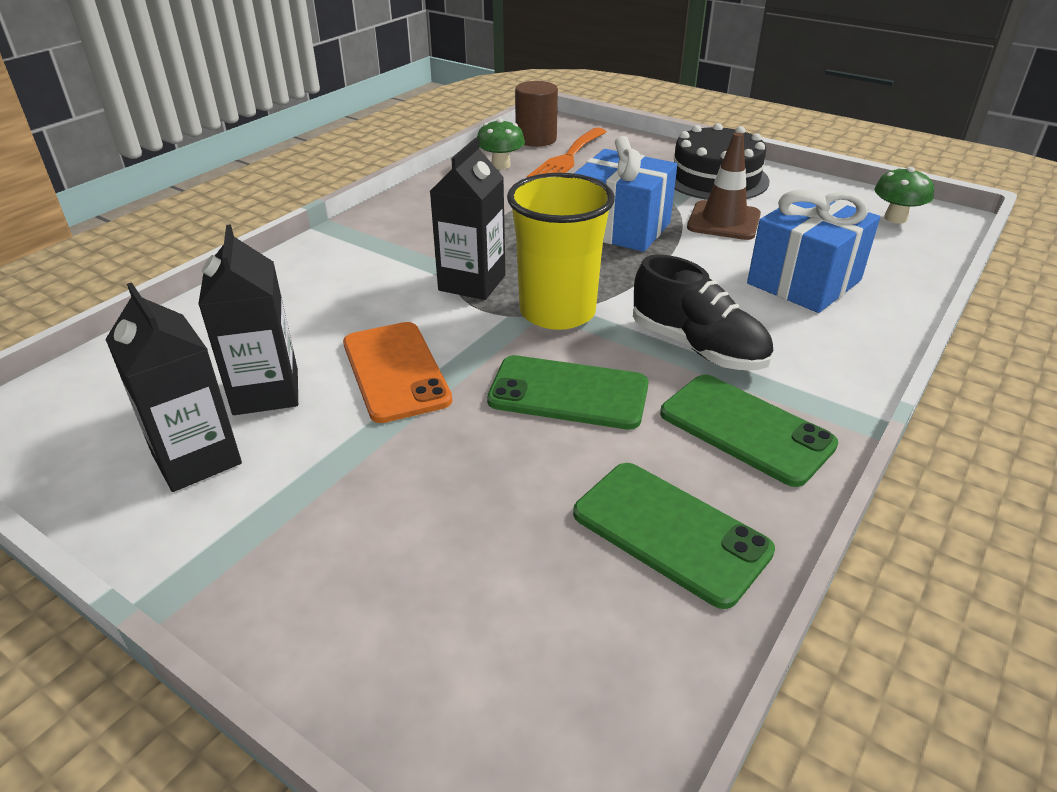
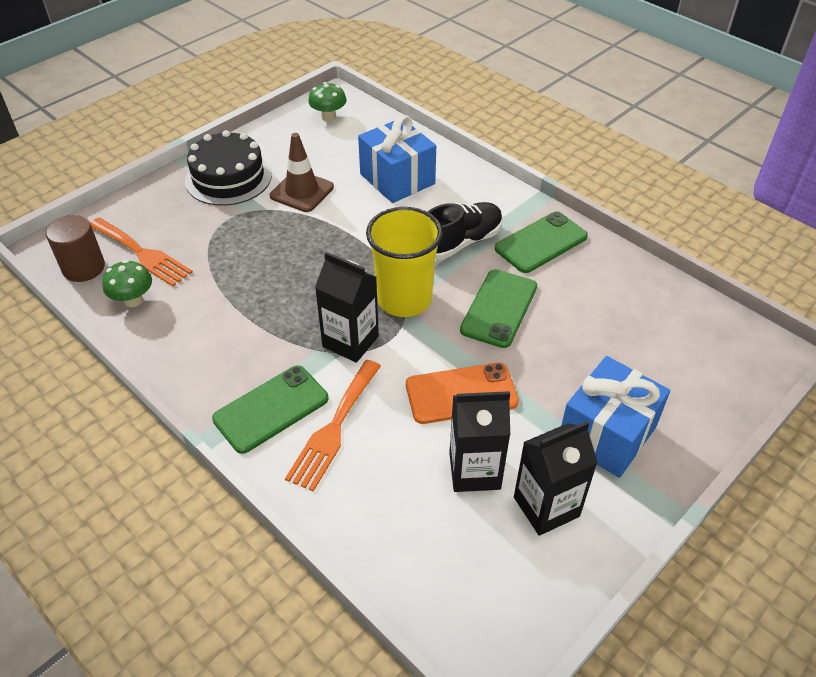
camera: 80 degrees left, 10 degrees up
(337, 288) = (334, 428): none -> orange fork
(621, 228) = (292, 245): blue gift -> blue gift (607, 434)
(670, 532) = (617, 288): green phone -> green phone (271, 409)

